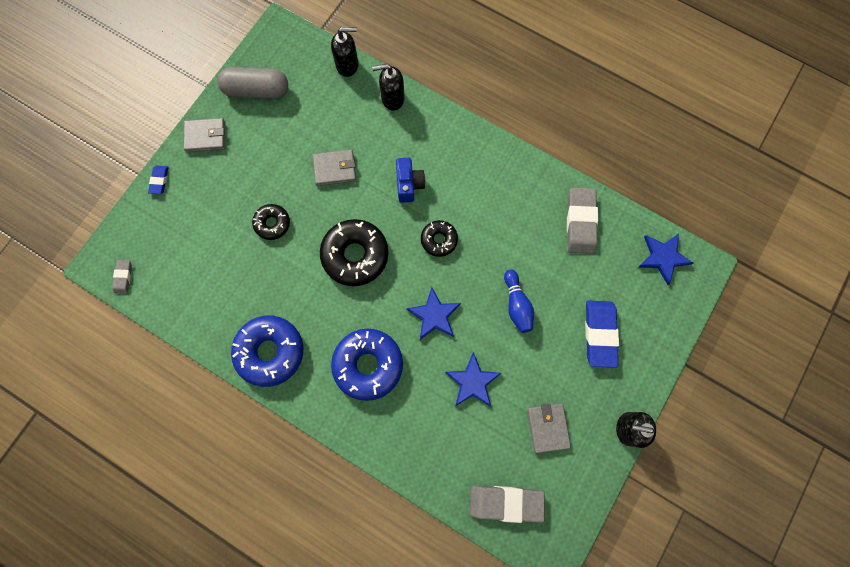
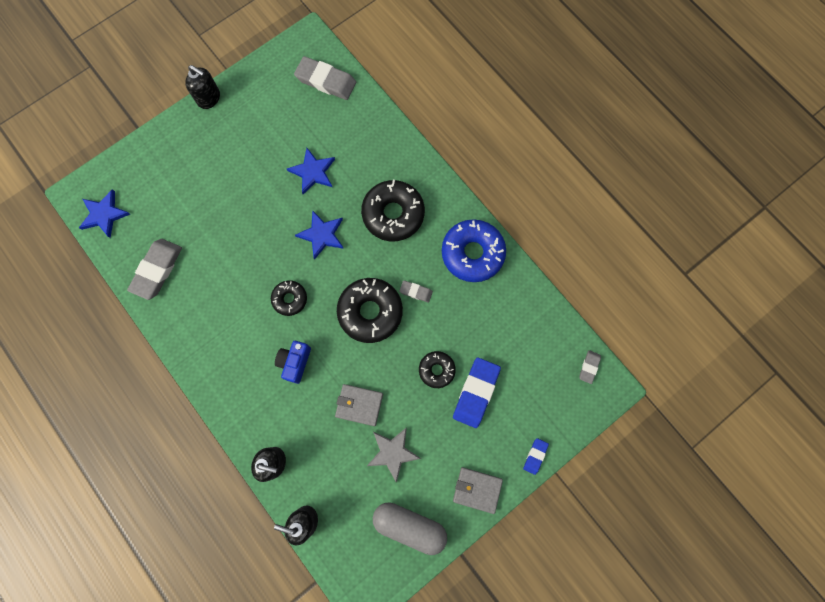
camera: 160 degrees left, 0 degrees up
(290, 140) = (393, 453): none -> grey star
(316, 290) = (416, 292): none -> grey eraser
(368, 365) = (393, 214): blue donut -> black donut
(517, 305) = (248, 219): blue bowling pin -> none
(547, 427) = (270, 119): grey wallet -> none
(600, 334) = (192, 172): blue eraser -> blue eraser (476, 393)

